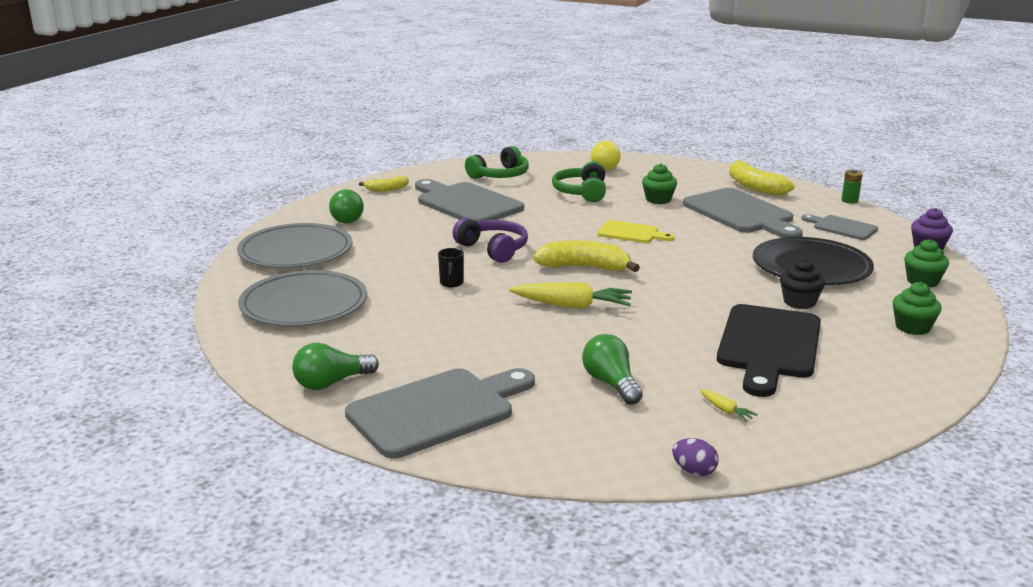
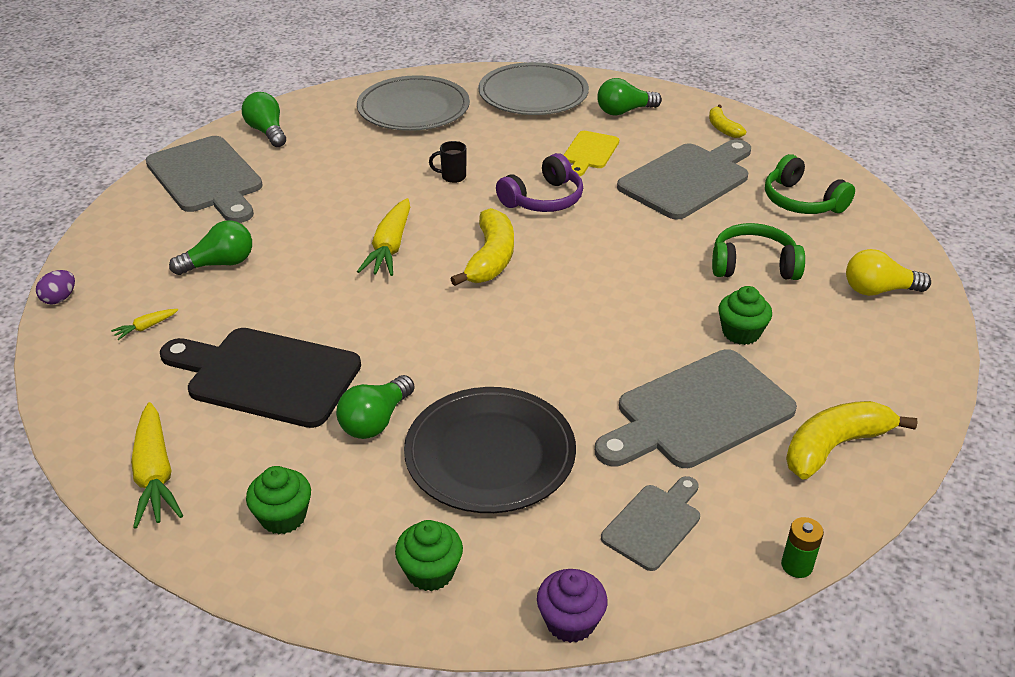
camera: 90 degrees right, 15 degrees up
(631, 233) = (603, 299): yellow cutting board -> yellow cutting board (590, 152)
(799, 302) = (375, 421): black cupcake -> green light bulb
(907, 380) = (155, 475): none -> yellow carrot

